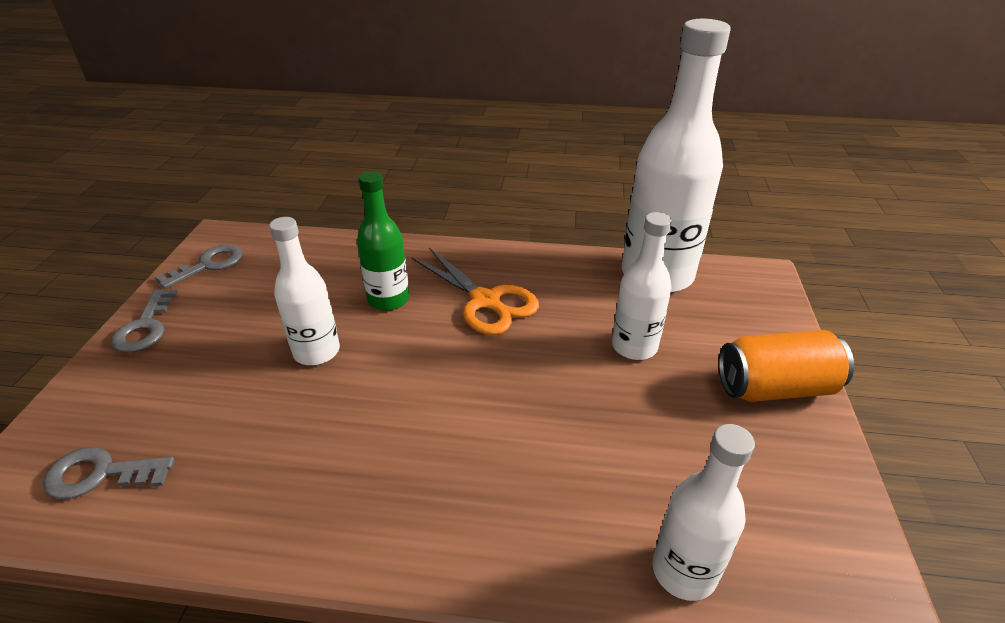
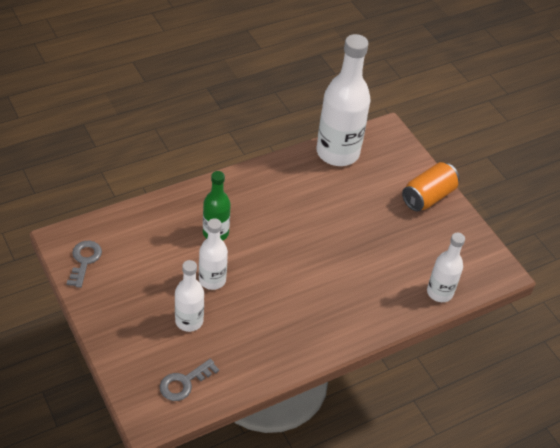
camera: 40 degrees left, 10 degrees up
(145, 327) = (102, 313): grey key -> none
(485, 301) = (266, 210): orange scissors -> none
(634, 346) = (357, 203): white bottle -> white bottle (189, 321)

